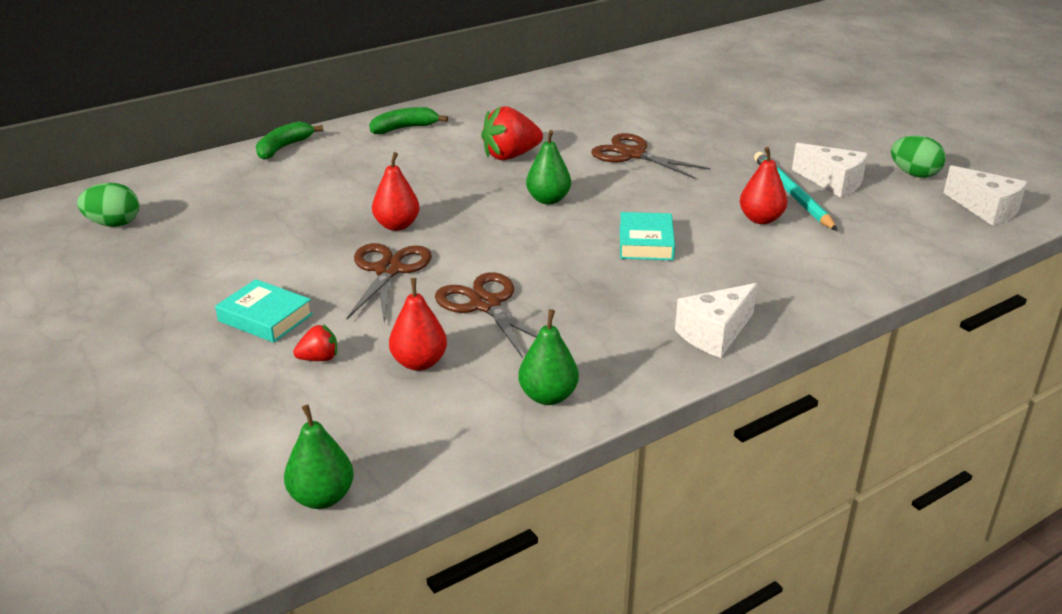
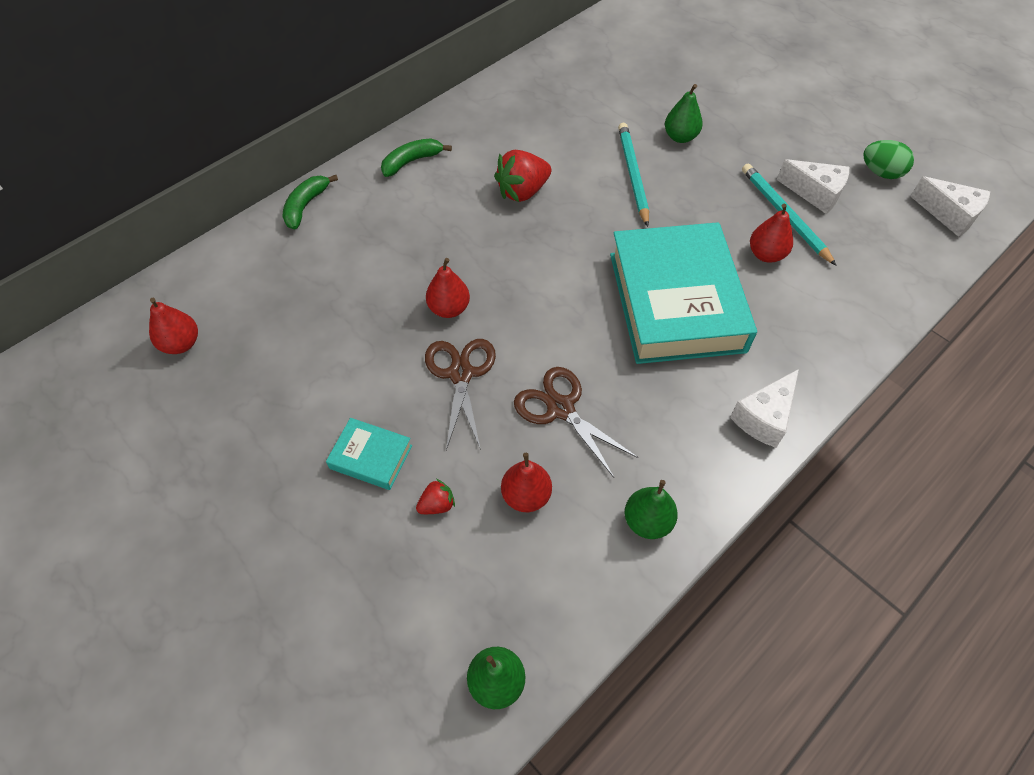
camera: 10 degrees left, 25 degrees up
(113, 224) = (181, 344): green egg -> red pear
(548, 200) = (574, 252): green pear -> green pear (680, 137)
(633, 154) = (632, 175): brown scissors -> turquoise pencil
(646, 243) = (676, 301): turquoise book -> turquoise book, size x2.36

